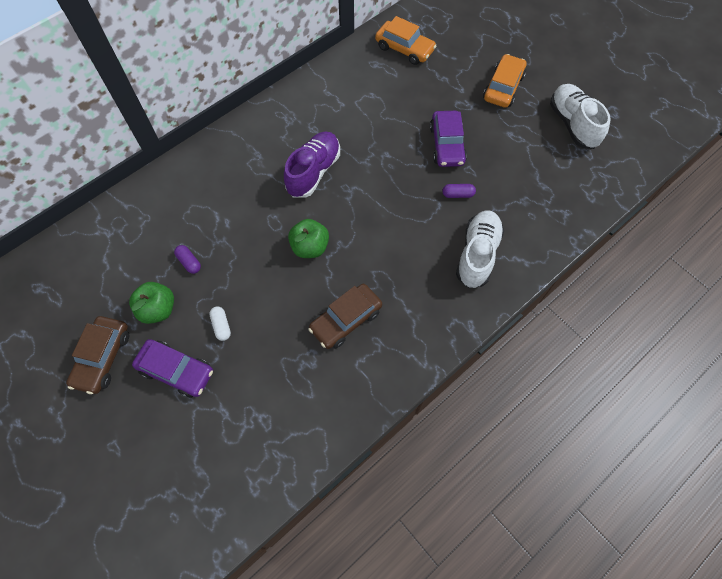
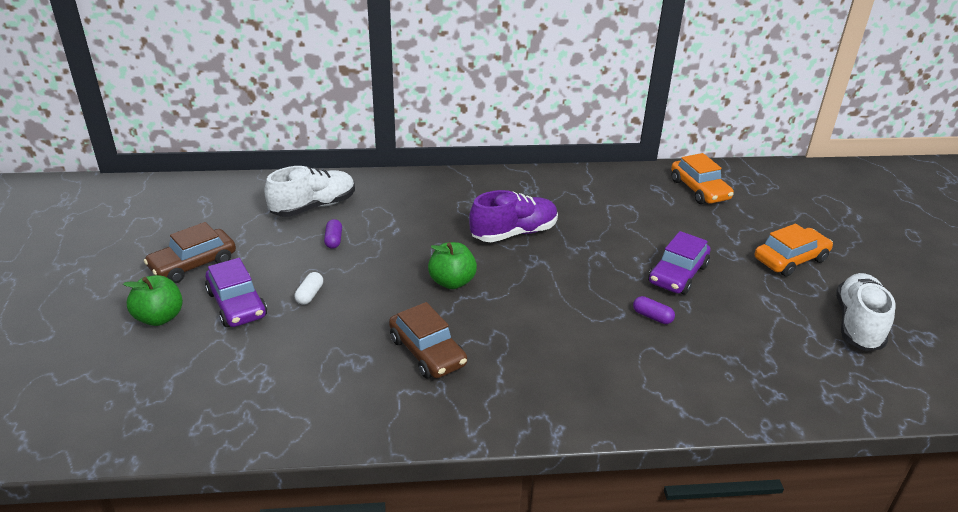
camera: 35 degrees right, 30 degrees down
(158, 309) = (272, 257): green apple -> green apple (159, 317)
(346, 320) = (427, 352): brown car -> brown car turned 120 degrees counterclockwise
(477, 254) = (627, 375): white shoe -> white shoe (313, 207)

